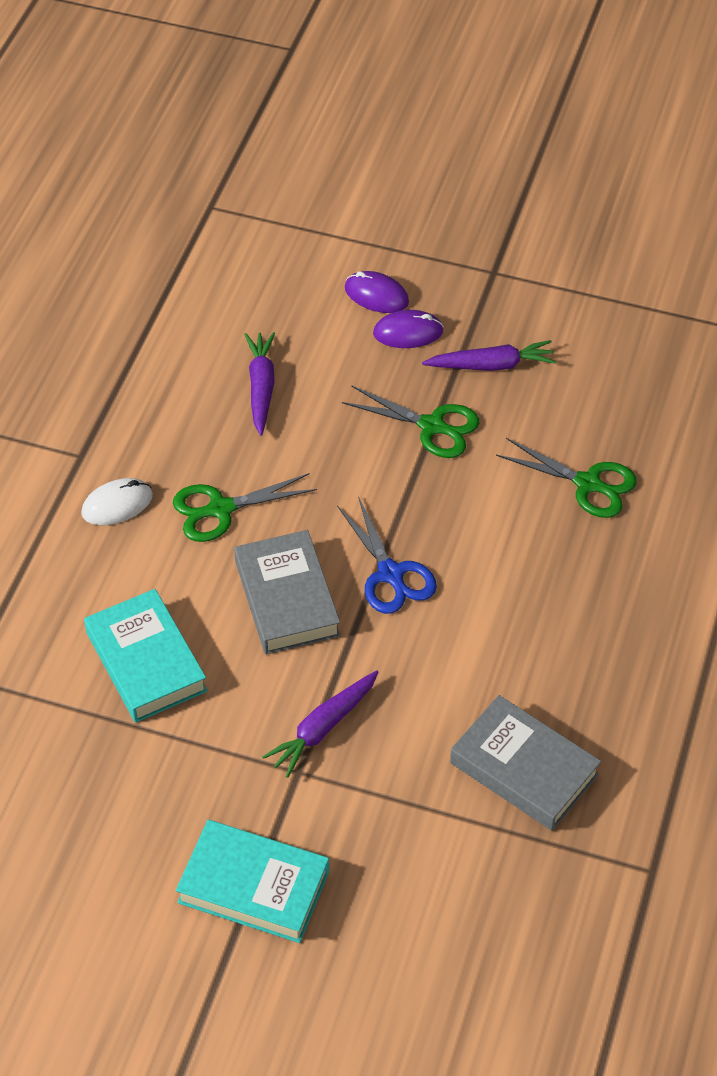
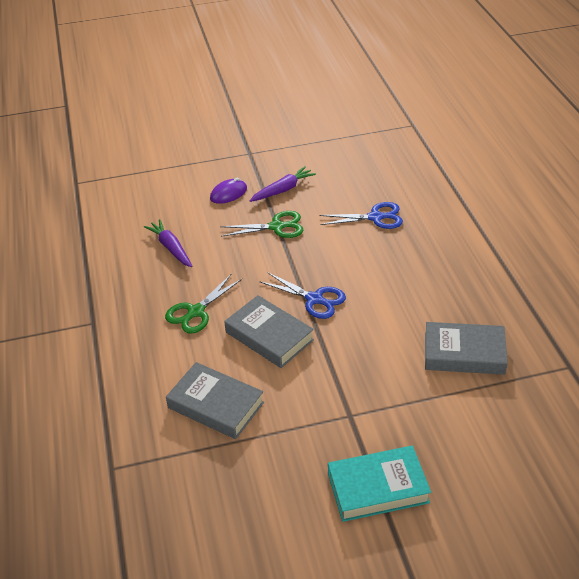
camera: 30 degrees left, 10 degrees down
(117, 504) = (134, 336): white mouse -> none
(146, 662) = (216, 405): turquoise book -> grey book
(323, 728) = (344, 387): purple carrot -> none
(376, 295) = (198, 185): purple mouse -> none
(588, 484) = (376, 217): green scissors -> blue scissors

